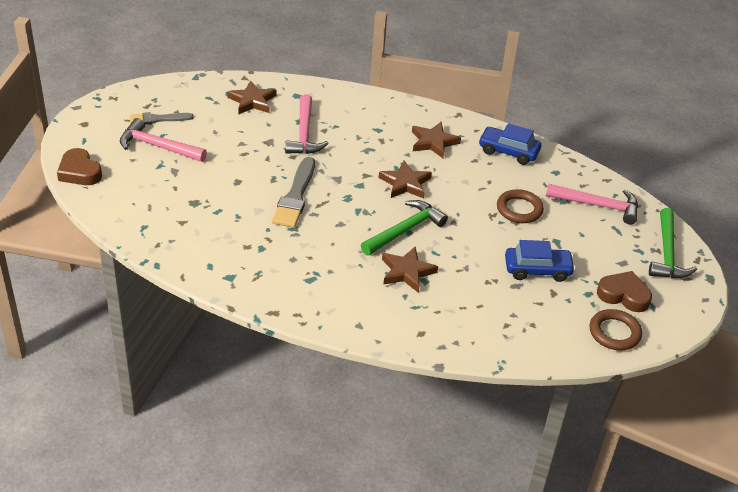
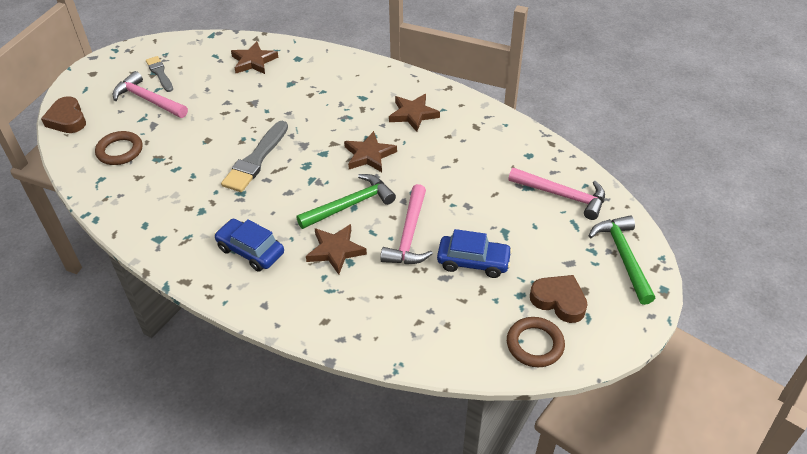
camera: 15 degrees right, 5 degrees up
(158, 119) = (160, 73): grey brush -> grey brush turned 60 degrees clockwise
(304, 133) = (290, 96): pink hammer -> pink hammer (409, 235)
(508, 151) = (486, 129): blue car -> blue car (251, 251)
(519, 209) = (476, 193): brown ring -> brown ring (120, 151)
(667, 253) = (623, 257): green hammer -> green hammer turned 150 degrees clockwise

